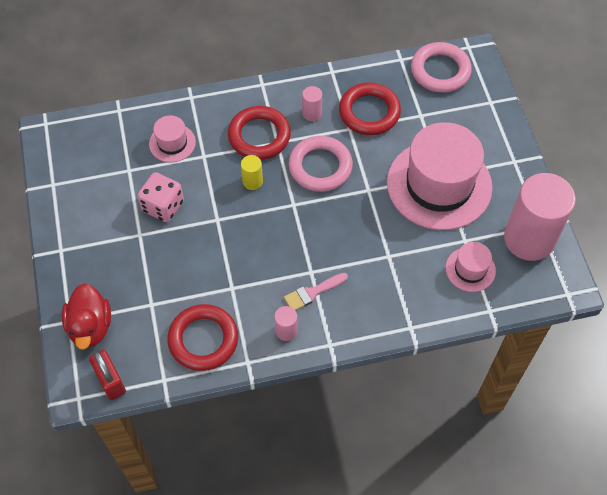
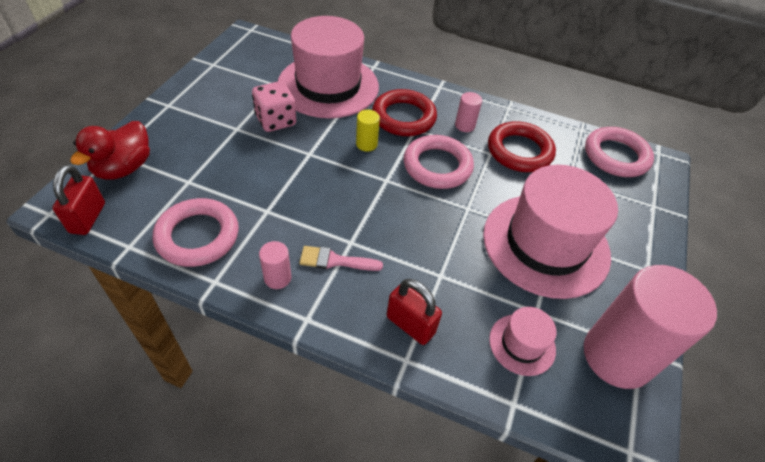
camera: 30 degrees right, 10 degrees down
(172, 143) = (328, 86): pink hat -> pink hat, size x2.20
(203, 340) = (198, 236): red ring -> pink ring
(396, 303) = (410, 325): none -> red padlock

